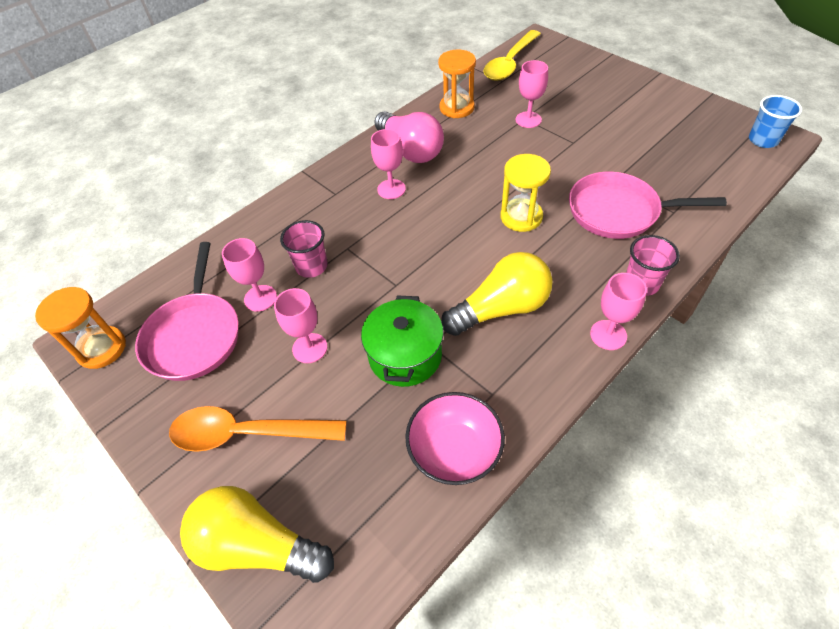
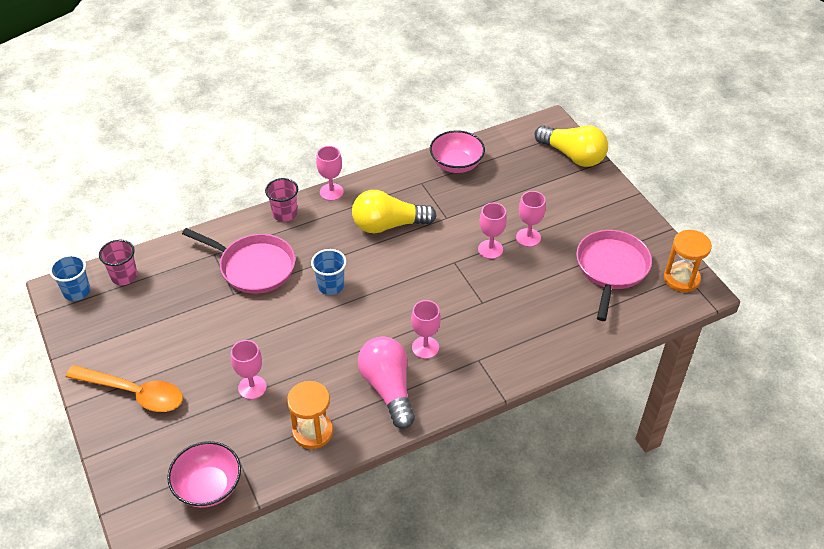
camera: 165 degrees left, 5 degrees down
(247, 433) = (575, 202): orange spoon -> orange spoon (134, 393)
(260, 298) = (559, 282): pink goblet -> pink goblet (490, 249)
(311, 266) = (515, 295): pink cup -> pink cup (124, 276)
(405, 355) = (465, 216): green pot -> none
(510, 63) = (208, 487): yellow spoon -> pink bowl
(521, 217) = (331, 286): yellow hourglass -> blue cup

